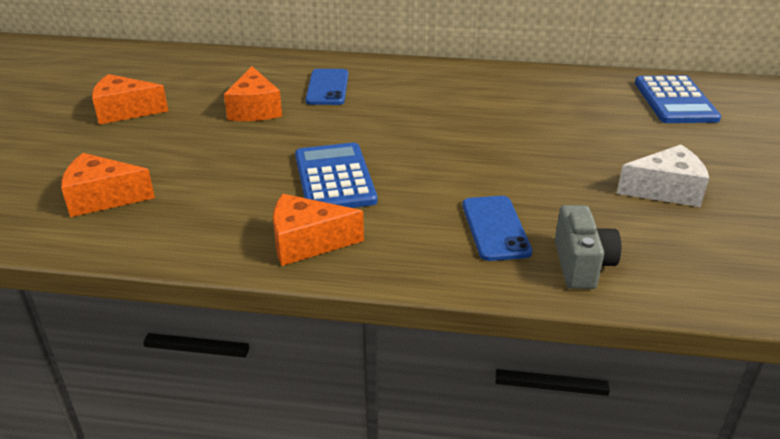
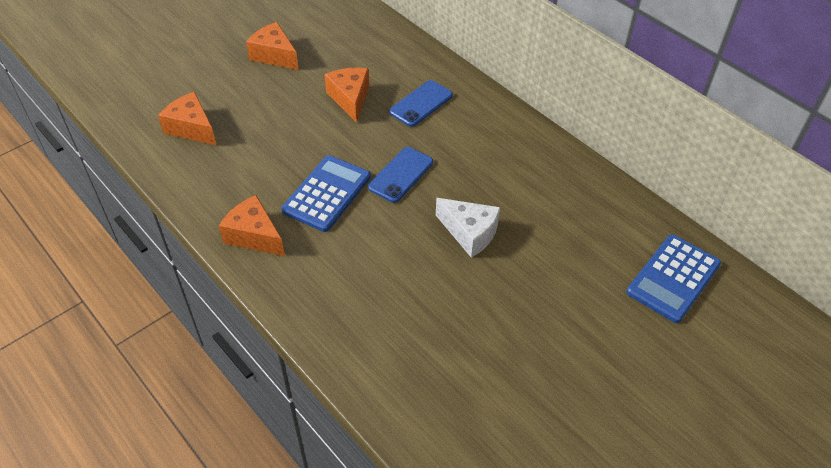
camera: 40 degrees right, 15 degrees up
(254, 109) = (350, 99): orange cheese -> orange cheese turned 135 degrees clockwise
(495, 228) = (369, 301): blue phone -> blue phone (401, 175)
(581, 265) = (382, 366): grey camera -> none
(665, 190) = (527, 353): white cheese -> white cheese (469, 233)

